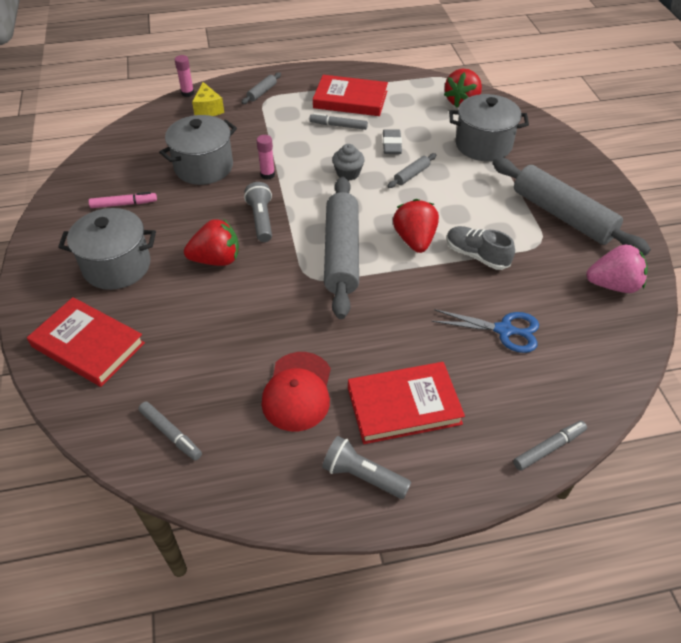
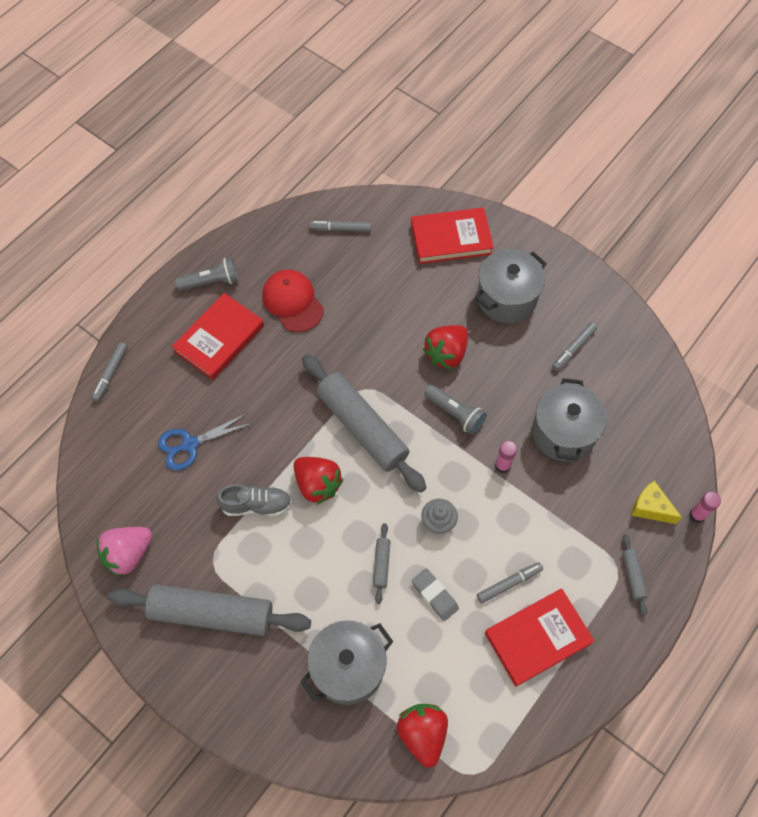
camera: 140 degrees right, 15 degrees up
(124, 204) = (573, 348): pink marker -> grey marker

